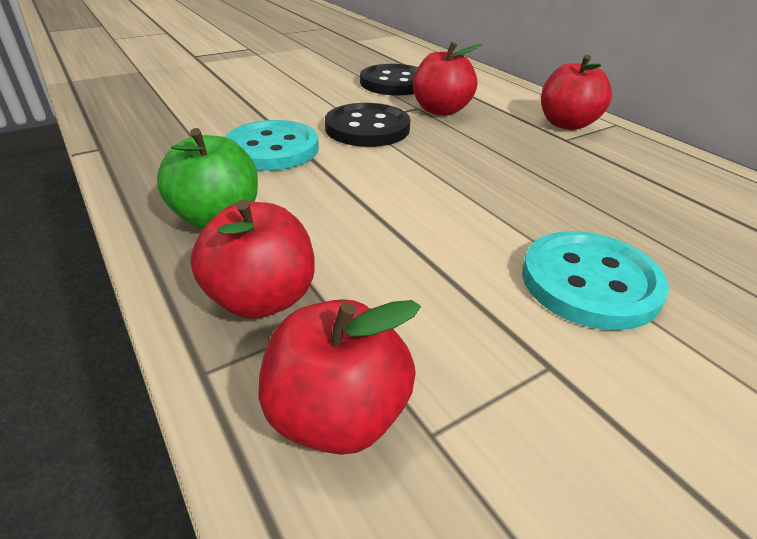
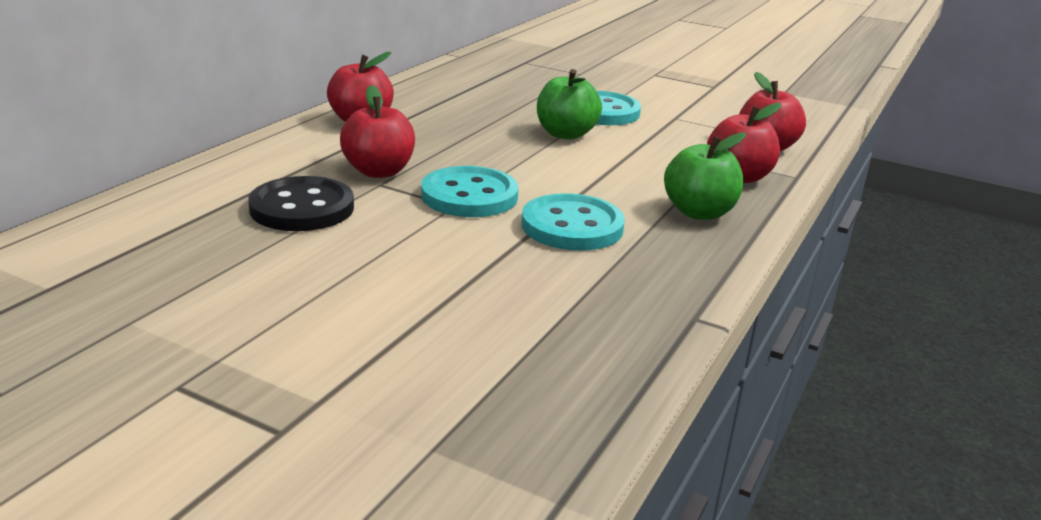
camera: 120 degrees left, 10 degrees down
(367, 128) = (469, 196): black button -> turquoise button
(496, 217) = (565, 134): none -> green apple

